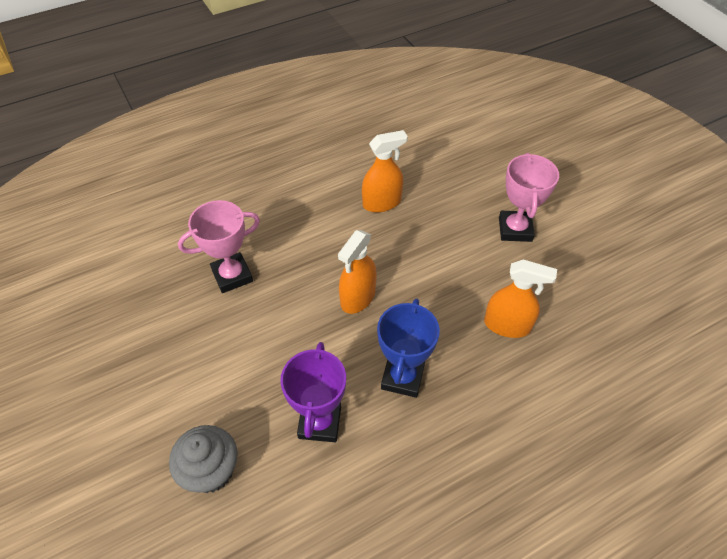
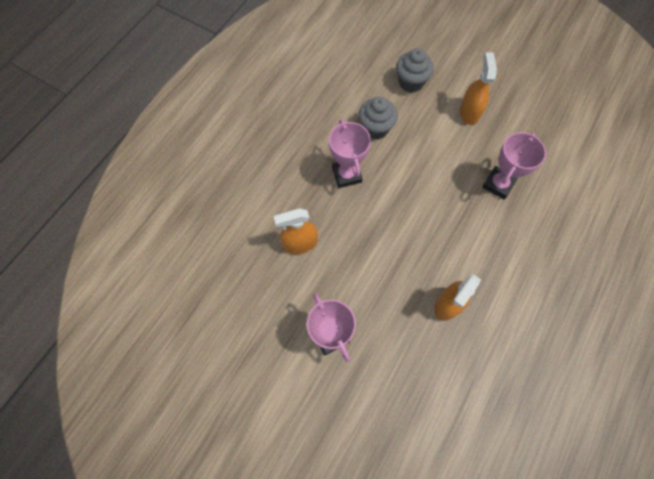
camera: 150 degrees right, 15 degrees up
(320, 422) = (375, 128): purple trophy -> grey cupcake
(358, 297) = (407, 212): orange spray bottle -> orange spray bottle (469, 112)
(402, 377) = (346, 175): blue trophy -> pink trophy

